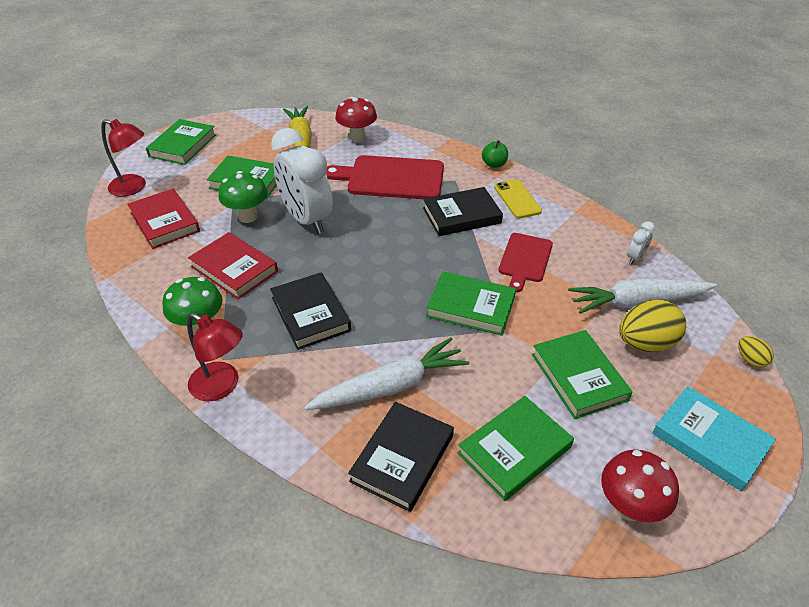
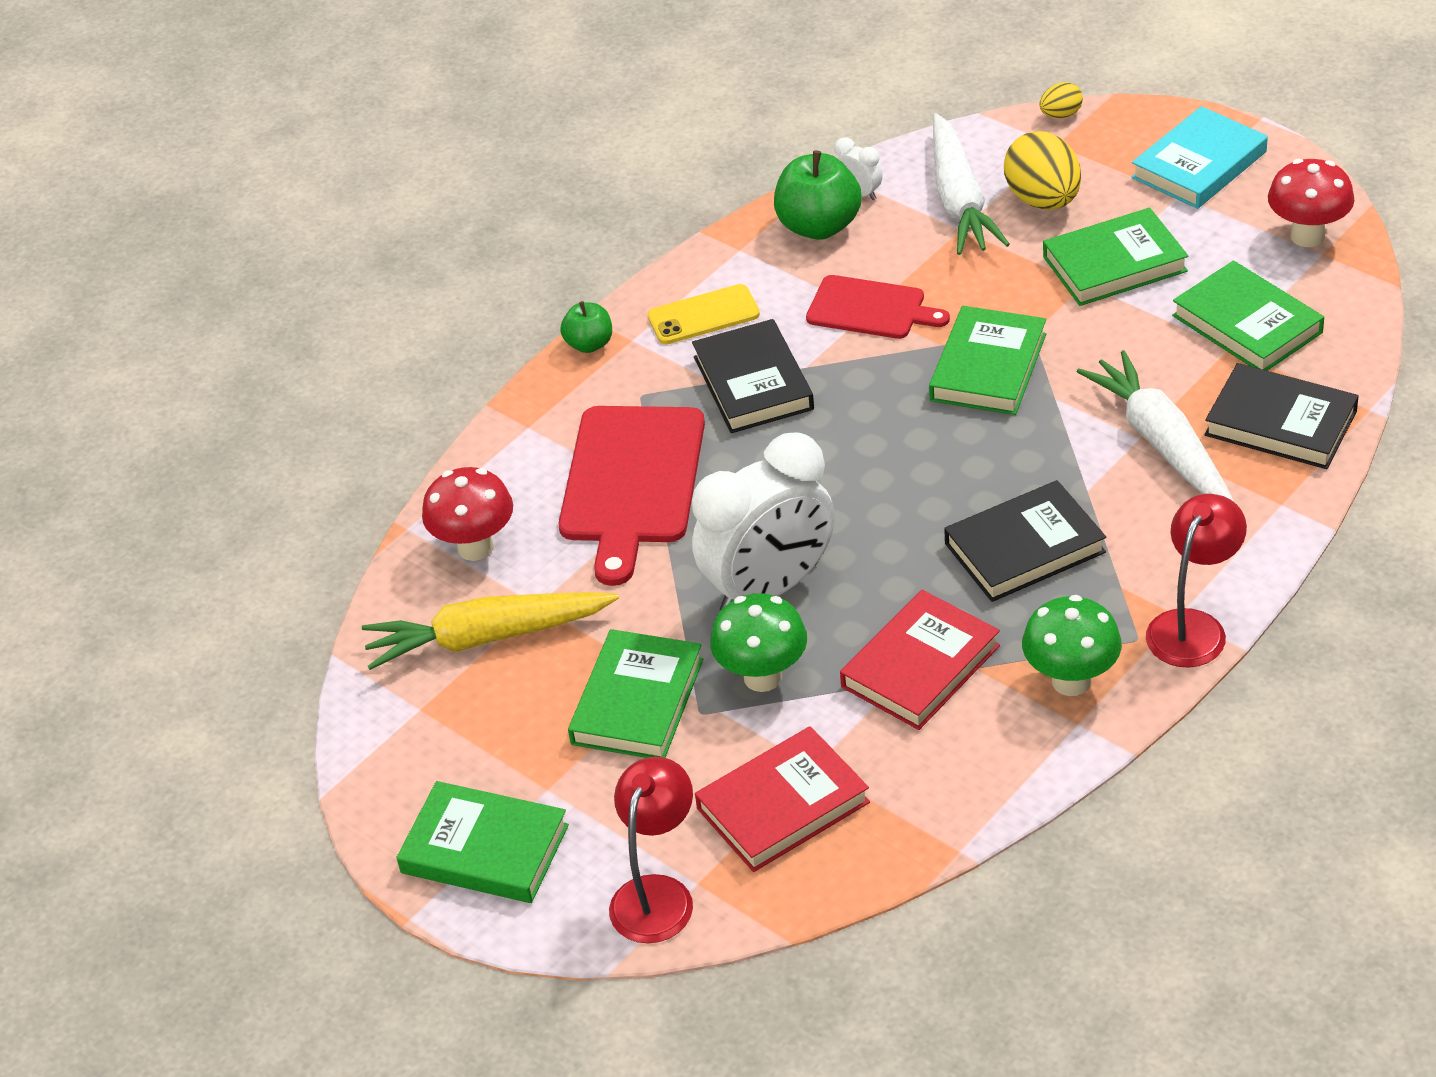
camera: 85 degrees left, 0 degrees up
(600, 241) = (819, 226): none -> green apple

